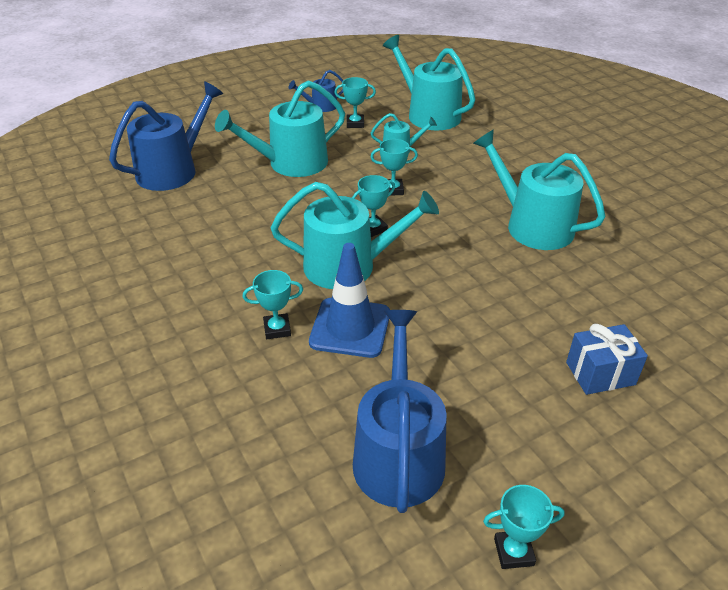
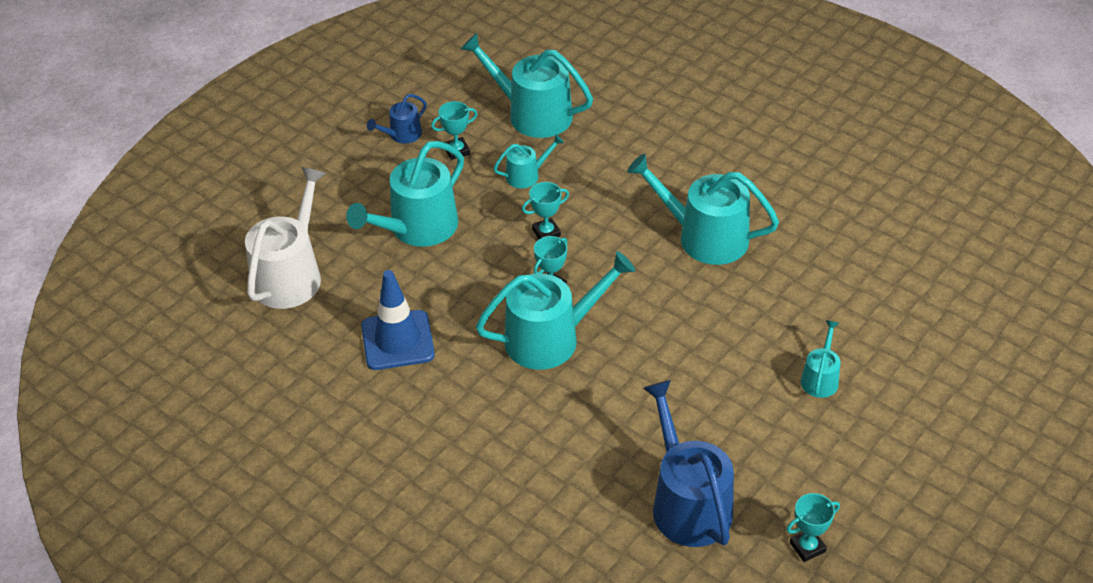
camera: 20 degrees left, 5 degrees up
(172, 170) = (290, 275): blue watering can -> white watering can
(277, 329) = (522, 426): turquoise trophy -> none
(350, 328) = (588, 403): blue traffic cone -> blue traffic cone (397, 340)
(600, 373) = (820, 378): blue gift -> turquoise watering can

